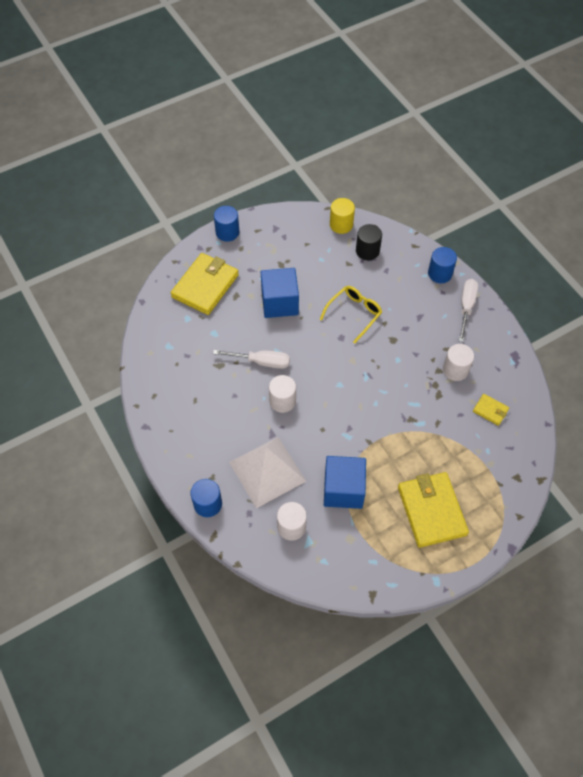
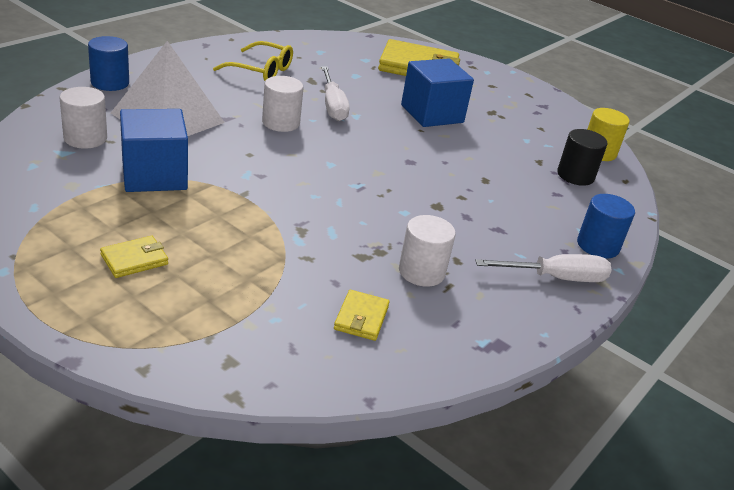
camera: 65 degrees right, 25 degrees down
(227, 232) = (507, 76): blue cylinder -> none
(354, 314) = (457, 169): yellow glasses -> yellow glasses (261, 70)
(431, 511) = (134, 259): yellow wallet -> yellow wallet, size x0.47

